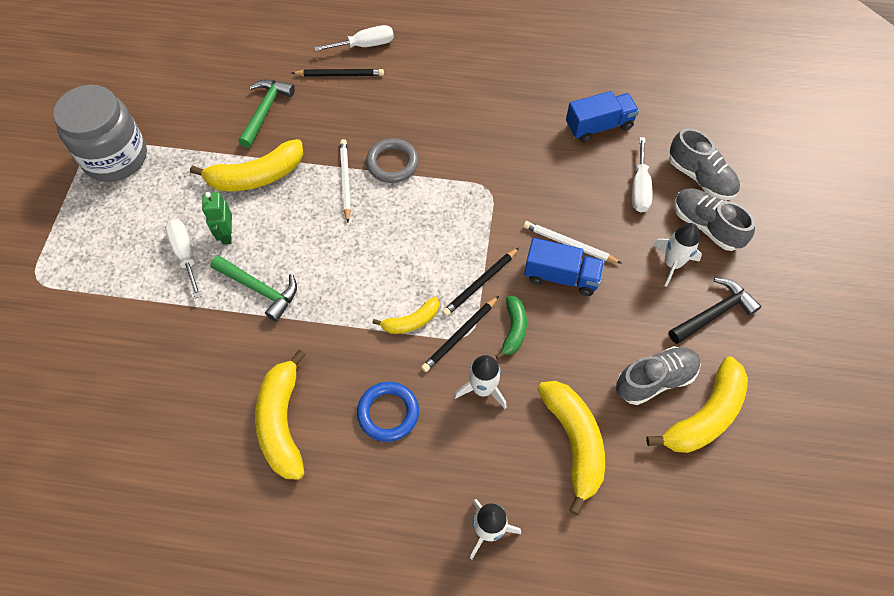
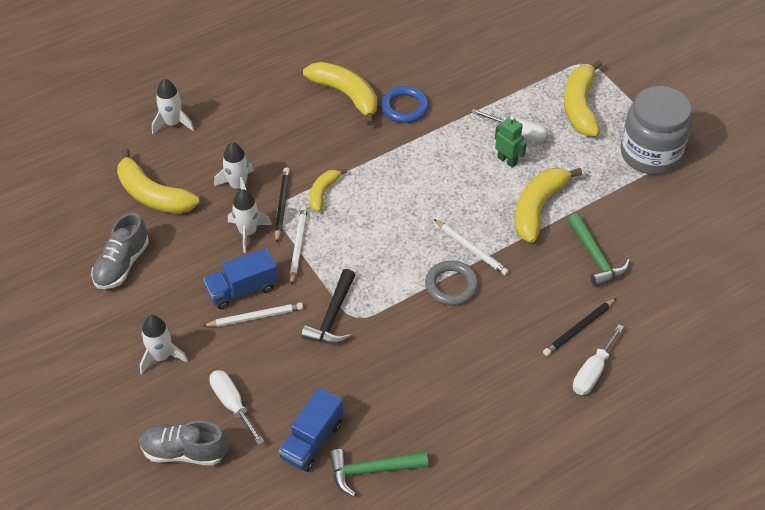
camera: 140 degrees right, 10 degrees down
(259, 289) = (444, 146): green hammer -> green hammer (372, 470)
(388, 413) = (287, 137): blue ring -> blue ring (405, 107)
(480, 283) = (298, 246): black pencil -> white pencil
(513, 329) = (248, 232): green banana -> white rocket
(705, 415) = (72, 264): yellow banana -> yellow banana (580, 107)
(706, 226) = (152, 408): grey shoe -> none
(714, 313) = (104, 338): black hammer -> black hammer (332, 316)

